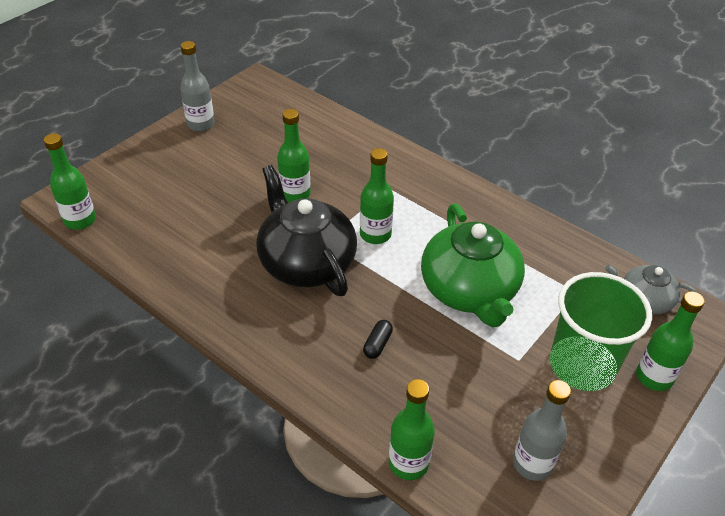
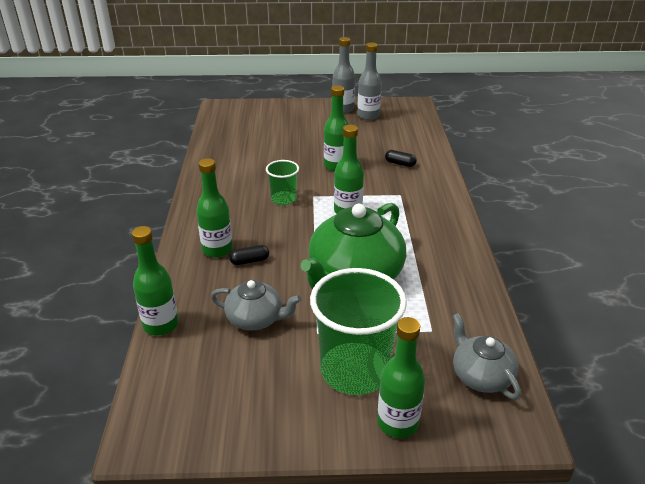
camera: 50 degrees right, 10 degrees down
(80, 220) = (212, 119): green bottle -> green bottle (217, 250)
(306, 262) = (283, 199): black teapot -> green cup
(342, 156) = (400, 163): none -> black capsule
(464, 389) = (256, 319): none -> grey teapot
(532, 463) = (222, 388): grey bottle -> grey bottle (368, 116)

